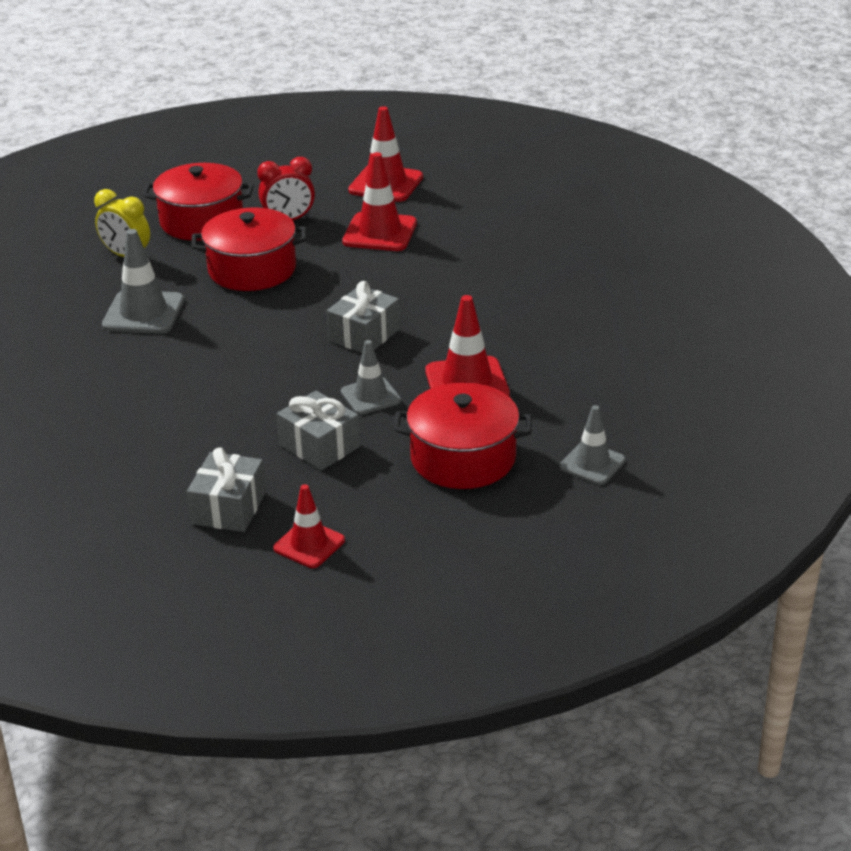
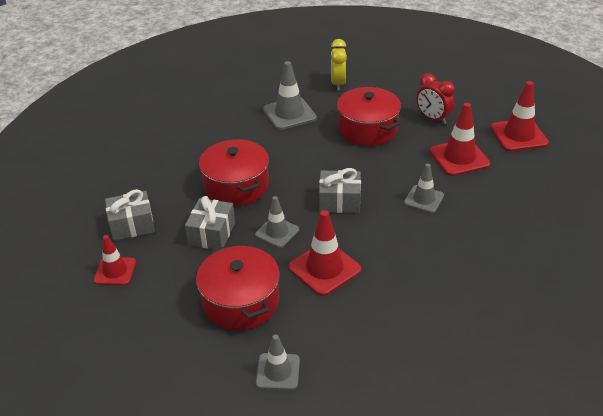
camera: 60 degrees right, 5 degrees up
(202, 221) = (398, 90): red pot -> red pot (236, 186)
(423, 280) = (424, 199): none -> grey traffic cone

